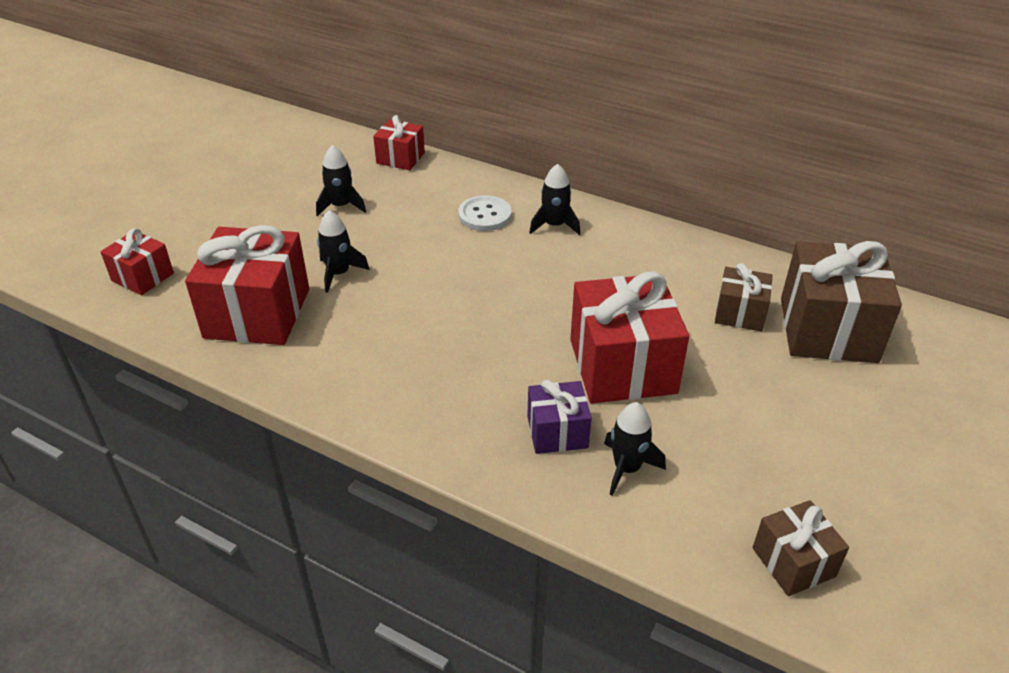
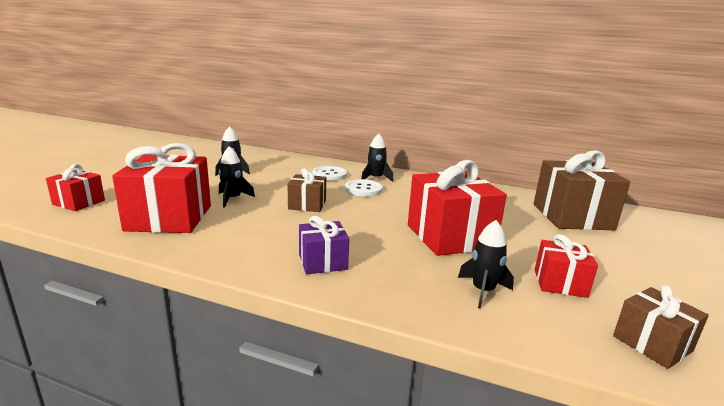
camera: 10 degrees left, 20 degrees down
(400, 158) = (270, 155): red gift -> red gift (560, 283)
(529, 254) = (363, 189): none -> white button
(557, 432) = (418, 272): purple gift -> purple gift (322, 262)
(740, 313) = (512, 211): brown gift -> brown gift (307, 205)

